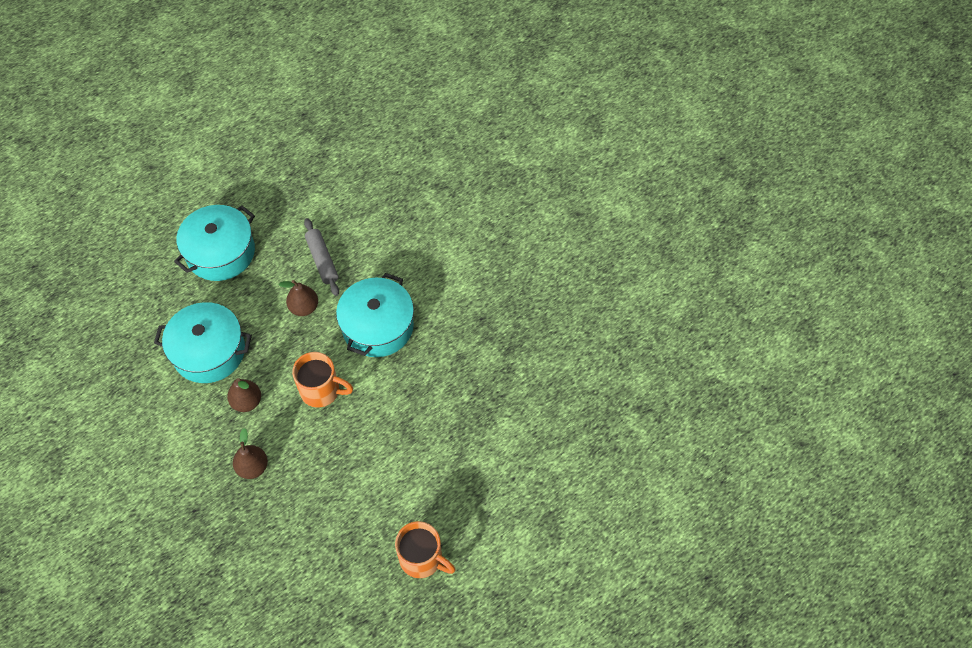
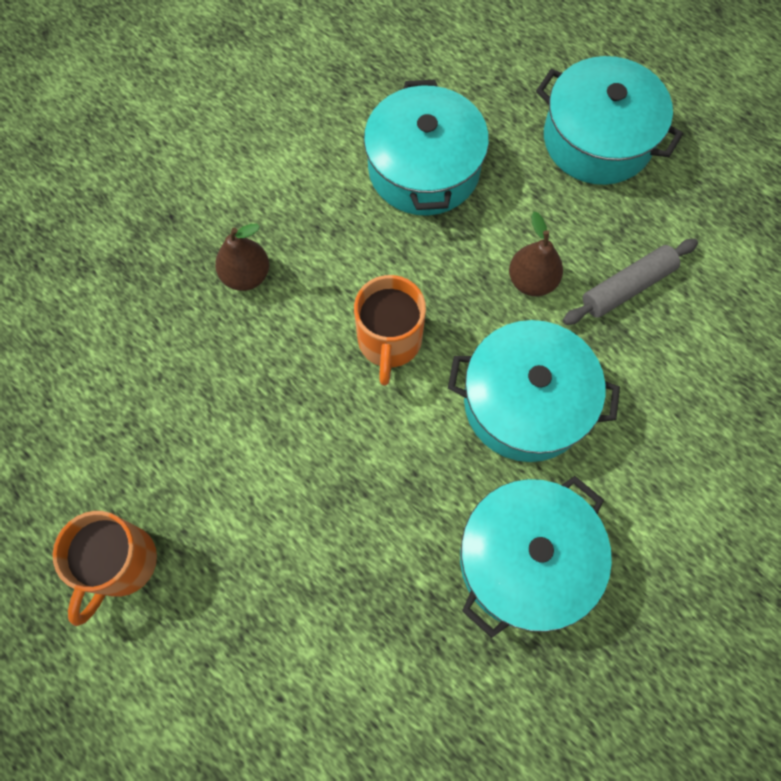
camera: 80 degrees right, 10 degrees up
(247, 402) = (351, 240): brown pear -> none
(464, 344) = (525, 560): none -> turquoise pot

